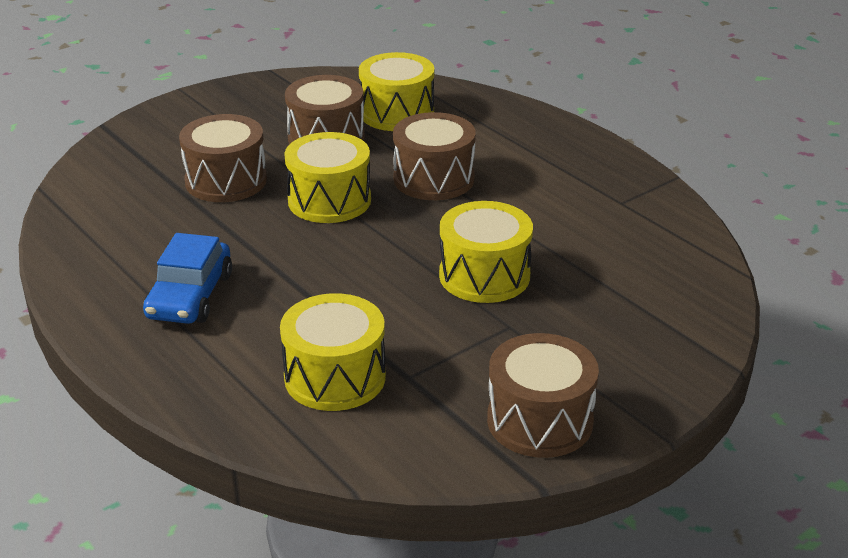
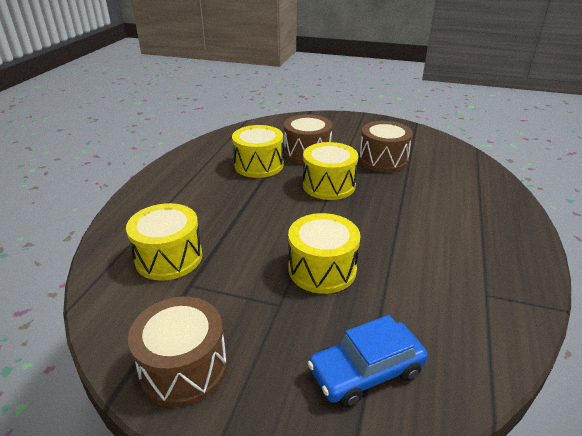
camera: 55 degrees right, 0 degrees up
(190, 296) = (202, 185): blue car -> blue car (366, 371)
(397, 113) = (440, 168): yellow drum -> yellow drum (258, 165)
(434, 179) = (396, 207): brown drum -> none

